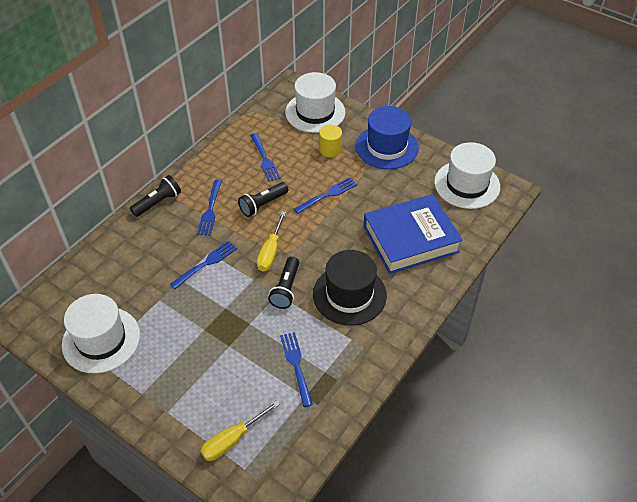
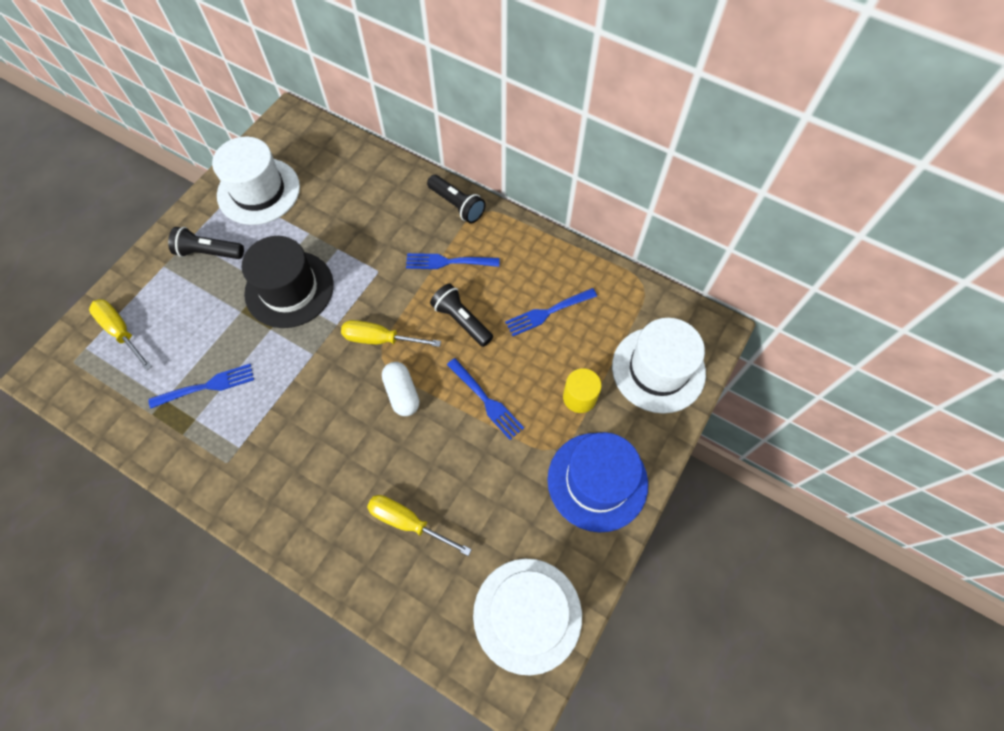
camera: 85 degrees right, 15 degrees up
(206, 263) = (361, 271): blue fork -> none
(286, 289) = (320, 363): black flashlight -> black flashlight (209, 252)
(317, 240) = (402, 393): none -> white capsule
(349, 294) = (309, 441): black hat -> black hat (289, 289)
(410, 239) = (407, 522): blue book -> yellow screwdriver

